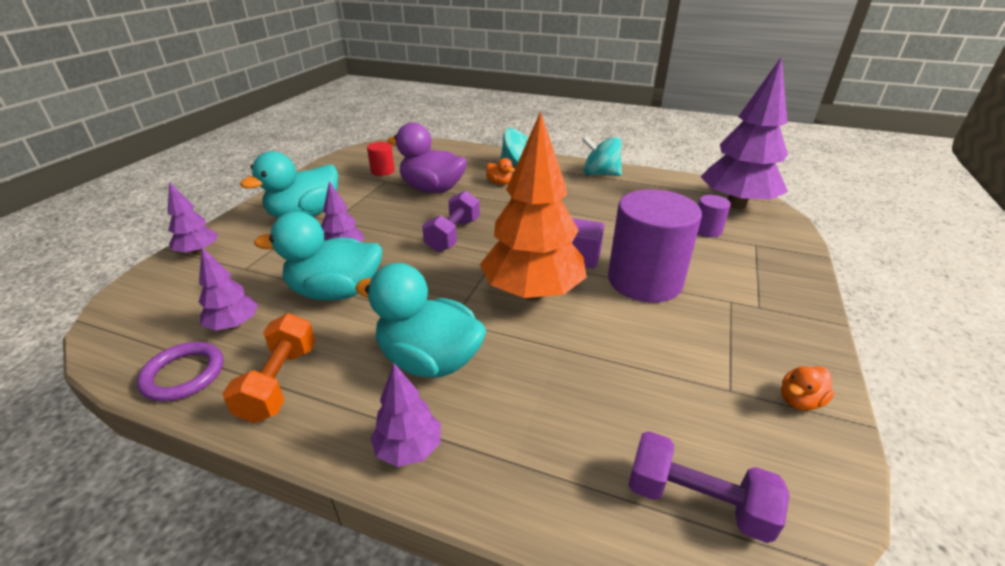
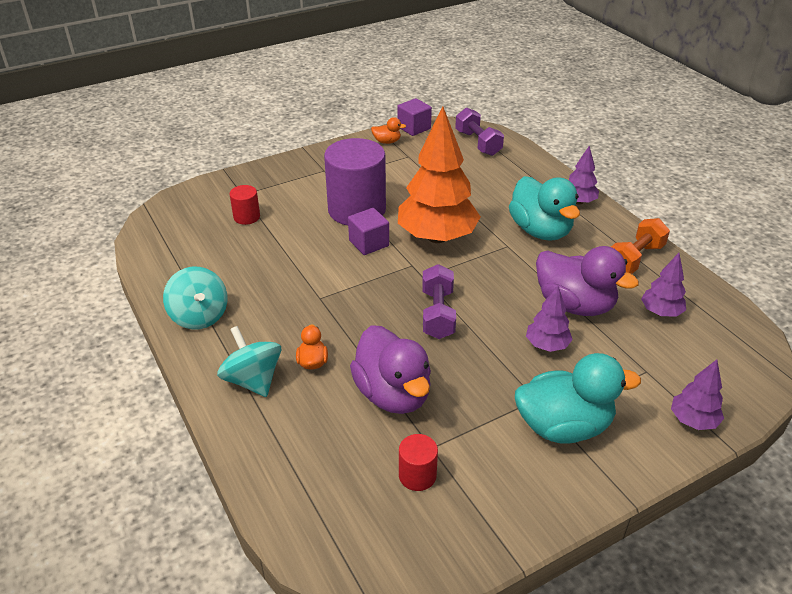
camera: 140 degrees left, 5 degrees up
(184, 374) = (696, 290): purple ring -> none
(335, 292) = (574, 305): turquoise duck -> purple duck
(453, 235) = (438, 314): purple dumbbell -> purple dumbbell turned 60 degrees counterclockwise
(707, 230) = (247, 217): purple cylinder -> red cylinder
(736, 204) = (176, 222): purple tree -> none
(832, 466) = (414, 128): none -> purple cube

